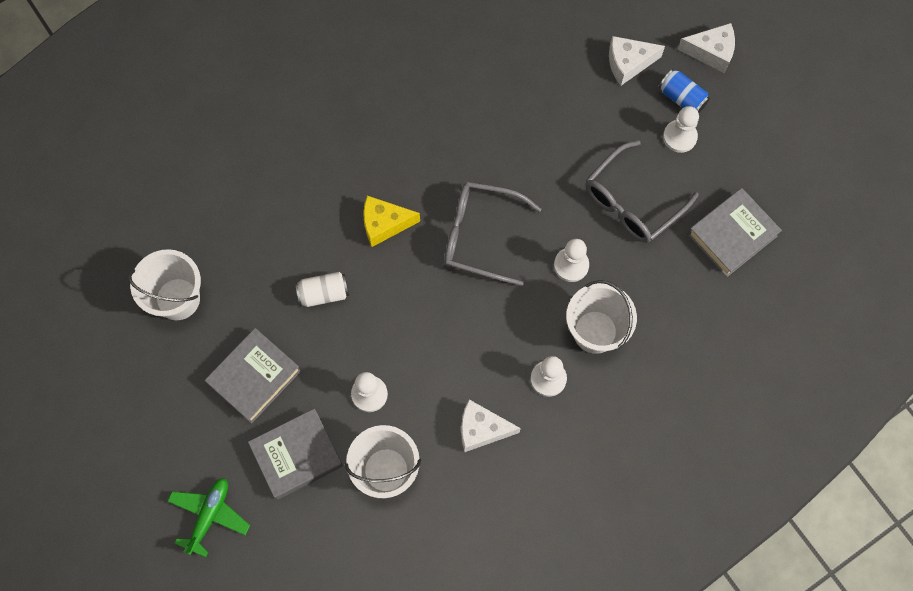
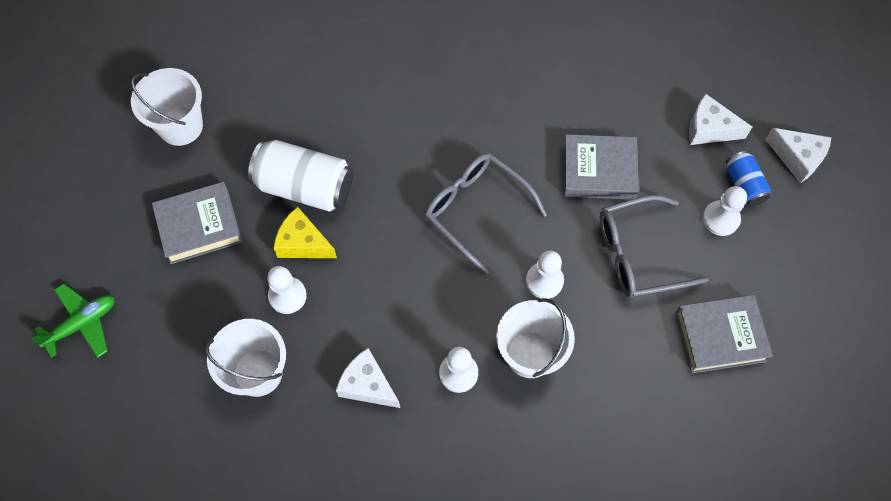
camera: 30 degrees right, 5 degrees down
(297, 455) = (189, 314): grey book -> grey book (598, 171)
(323, 293) = (305, 187): white can -> white can, size x1.83
(384, 224) = (396, 155): yellow cheese -> yellow cheese (303, 243)

